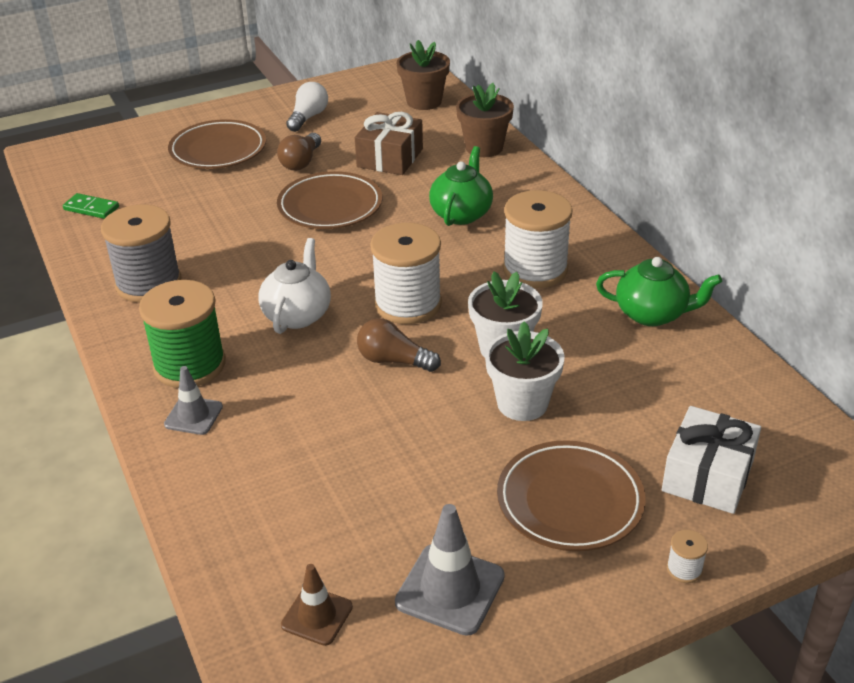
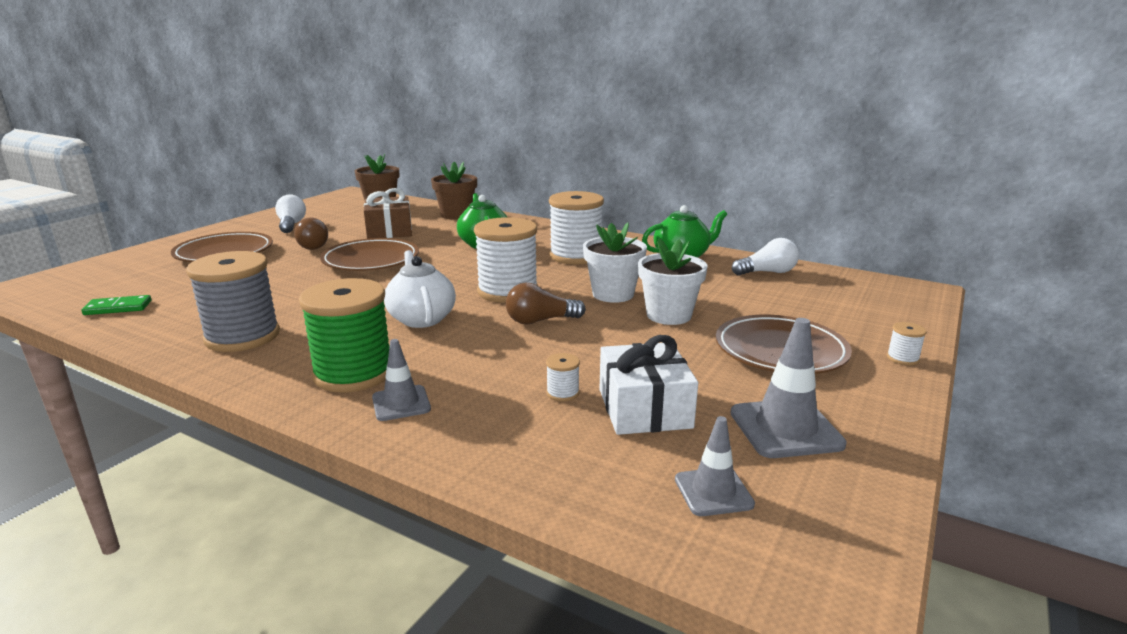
camera: 35 degrees left, 15 degrees down
(317, 616) = (713, 492): brown traffic cone -> grey traffic cone
(318, 461) = (562, 393): none -> white spool
(708, 475) = (835, 313): white gift -> white gift (644, 408)
(720, 379) = (767, 272): none -> white light bulb

